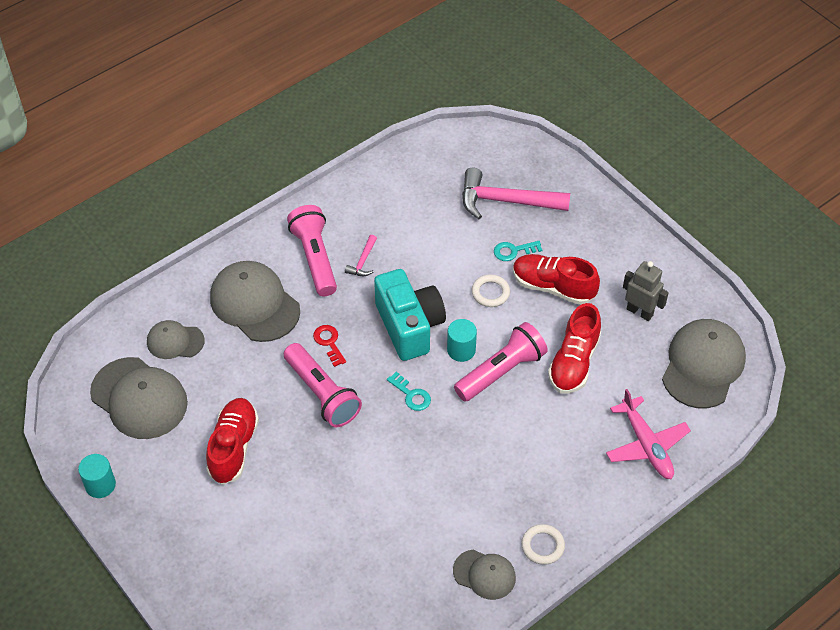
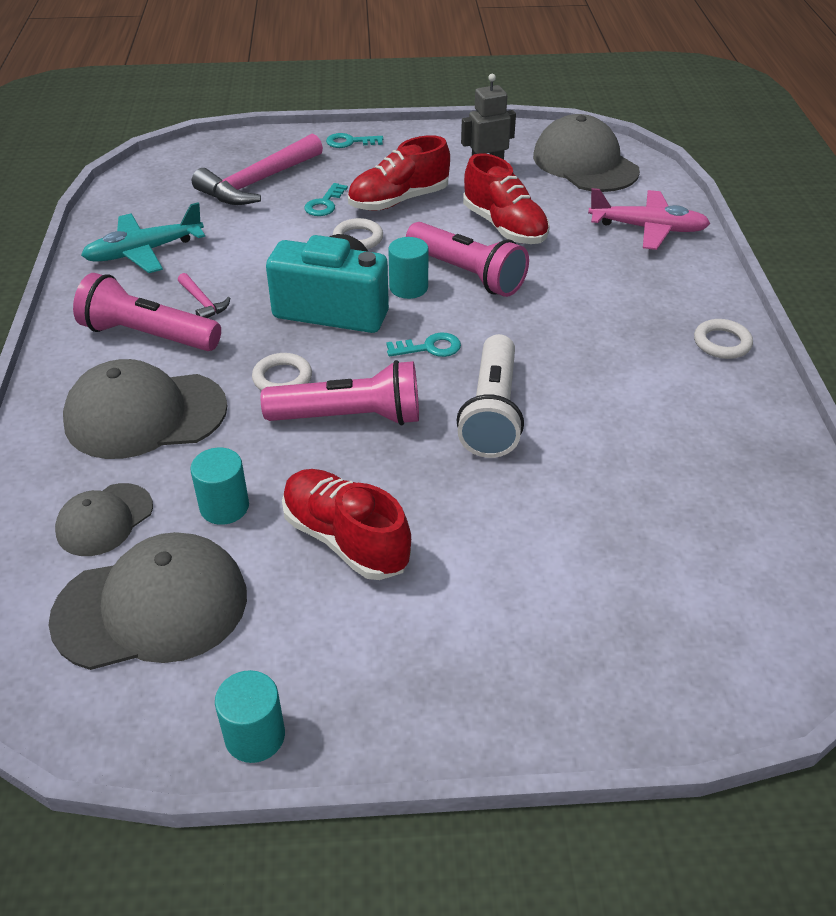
camera: 55 degrees left, 10 degrees down
(218, 383) = (224, 507): none -> turquoise cylinder
(329, 343) = (282, 378): red key -> white ring
(377, 458) = (492, 412): none -> white flashlight
(386, 200) = (144, 251): none -> turquoise plane
(484, 574) = (730, 401): grey cap -> none
(501, 371) = (466, 274): pink flashlight -> pink flashlight turned 135 degrees clockwise
(601, 215) = (350, 142): none -> turquoise key

